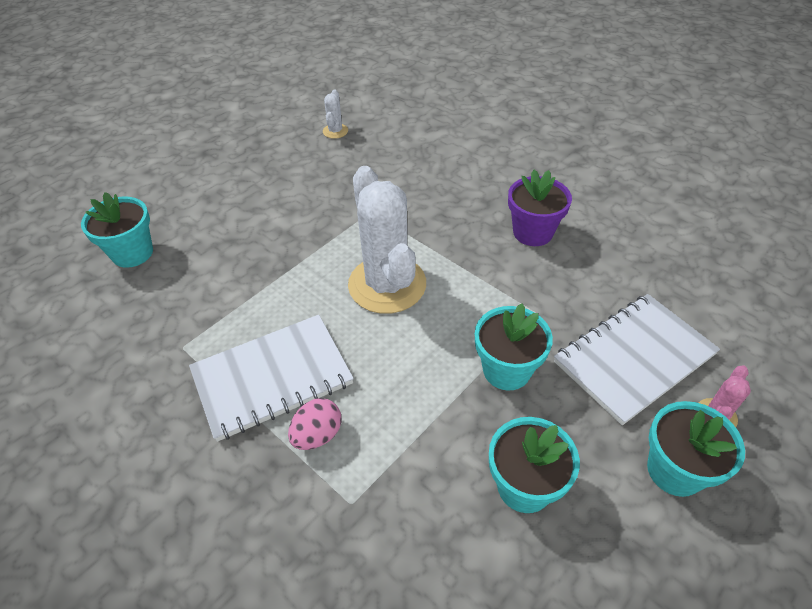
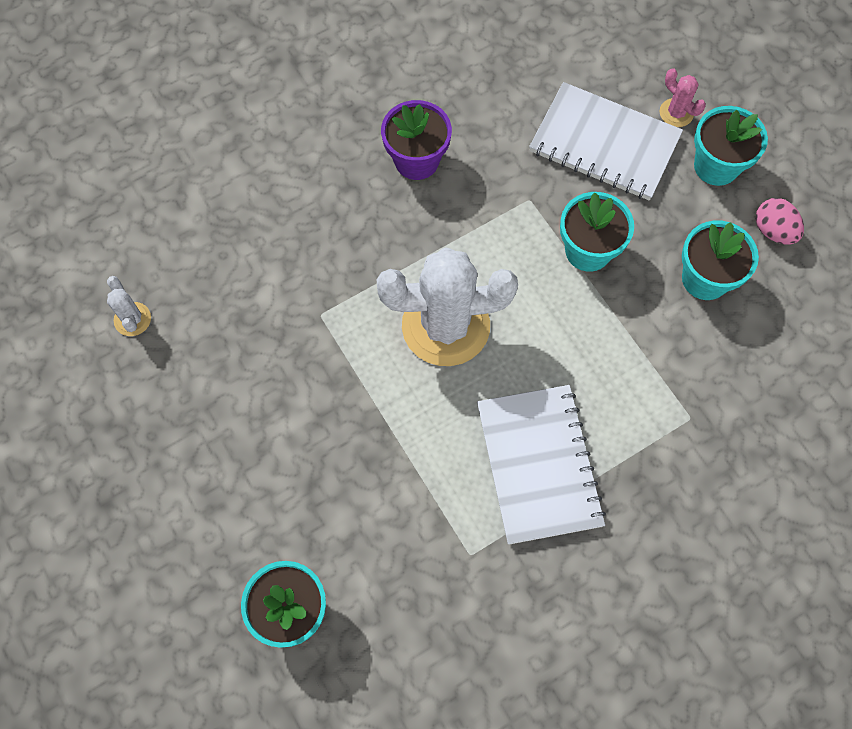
camera: 75 degrees left, 20 degrees up
(317, 435) = (616, 433): pink egg -> pink egg (773, 231)
(335, 131) = (132, 319): white cactus -> white cactus turned 45 degrees clockwise
(634, 358) = (604, 144): white notebook -> white notebook turned 45 degrees counterclockwise

